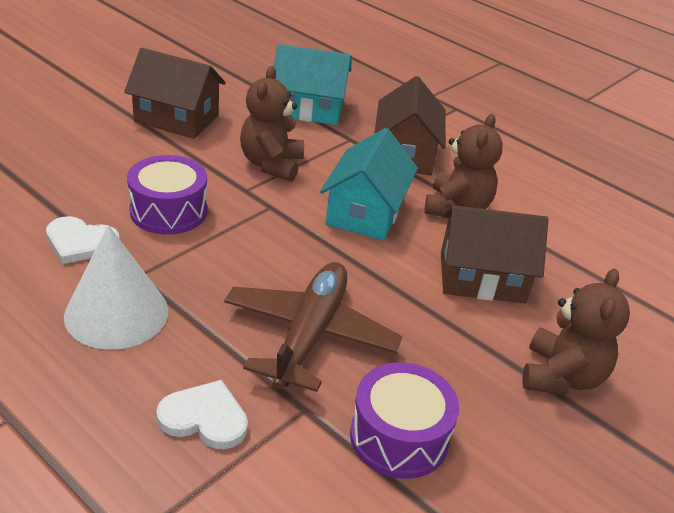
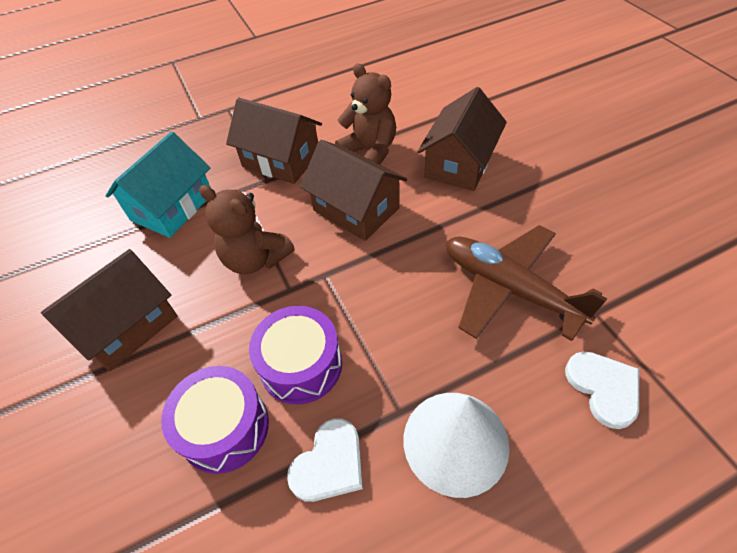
camera: 60 degrees left, 15 degrees up
(204, 418) = (604, 388): white heart -> white heart turned 120 degrees clockwise
(365, 212) = (356, 209): turquoise house -> brown house
(399, 437) = (625, 261): purple drum -> purple drum (224, 427)
(561, 376) = (570, 157): brown teddy bear -> none

